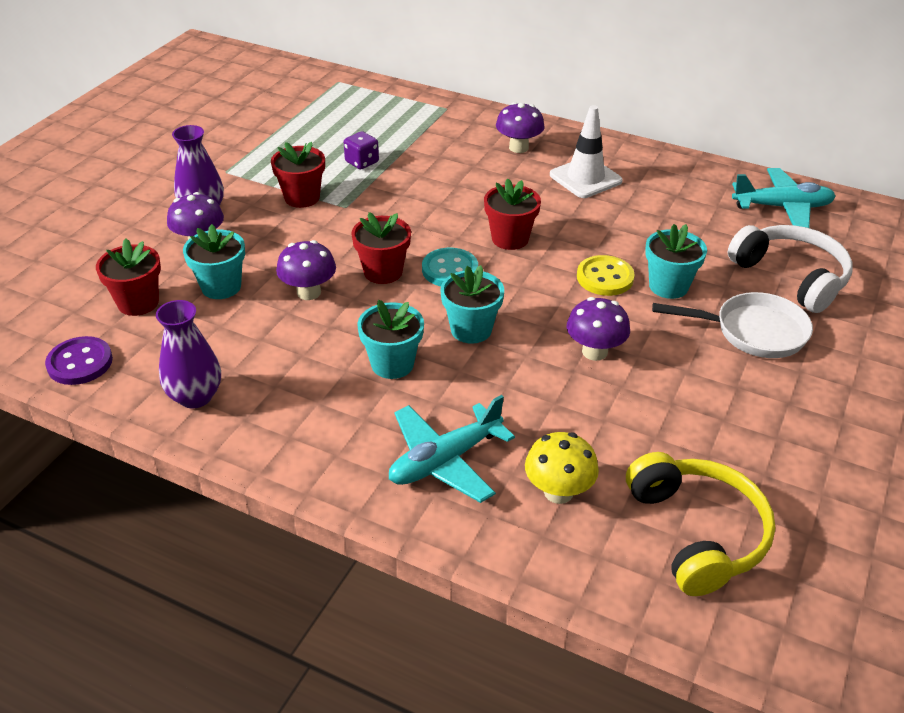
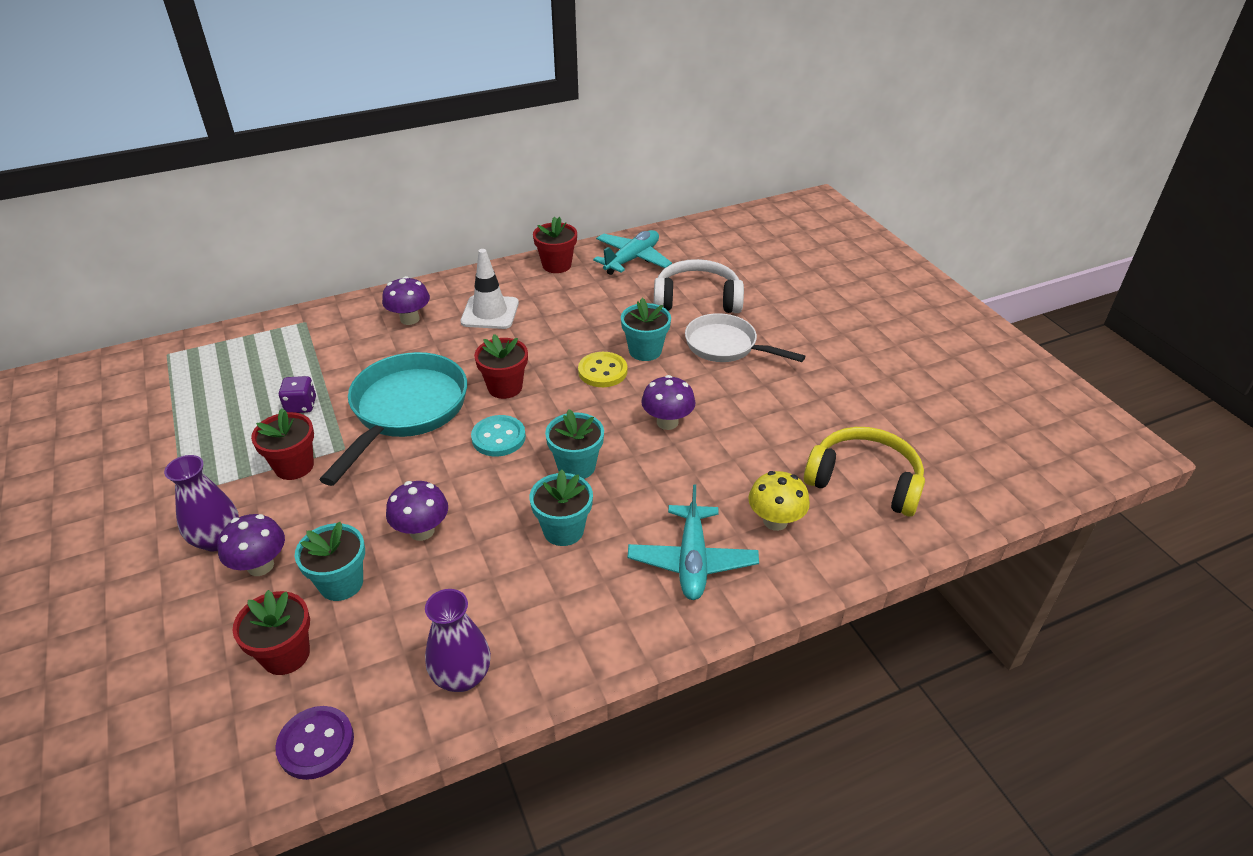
camera: 50 degrees left, 0 degrees up
(383, 272) = (453, 474): red flower pot -> red flower pot (557, 265)
(418, 209) = (405, 411): none -> turquoise pan
(753, 332) = (726, 346): white pan -> white pan turned 105 degrees counterclockwise

